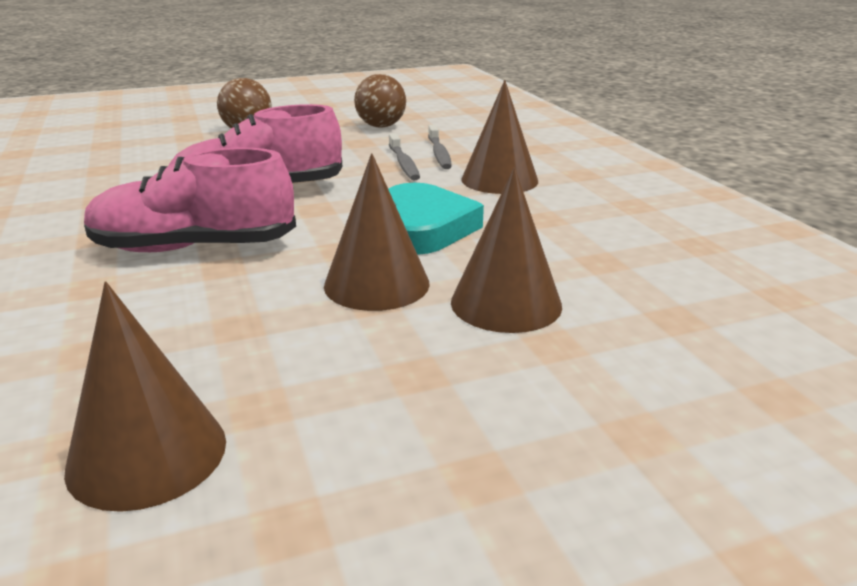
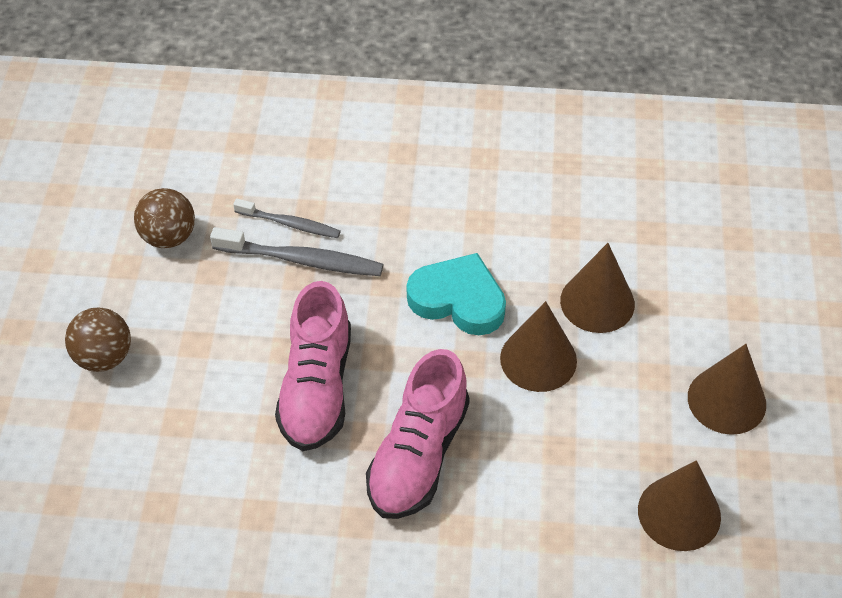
camera: 65 degrees left, 25 degrees up
(404, 163) = (302, 260): grey toothbrush -> grey toothbrush, size x1.54
(499, 180) = (385, 211): brown cone -> brown cone (726, 400)

